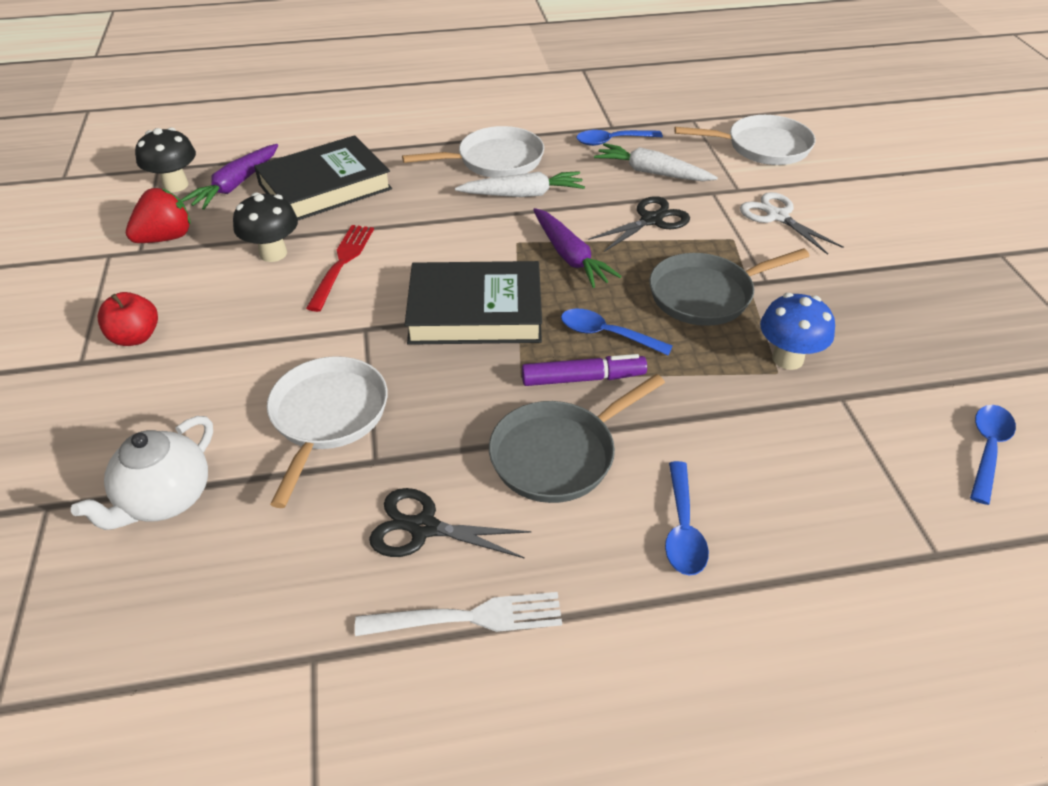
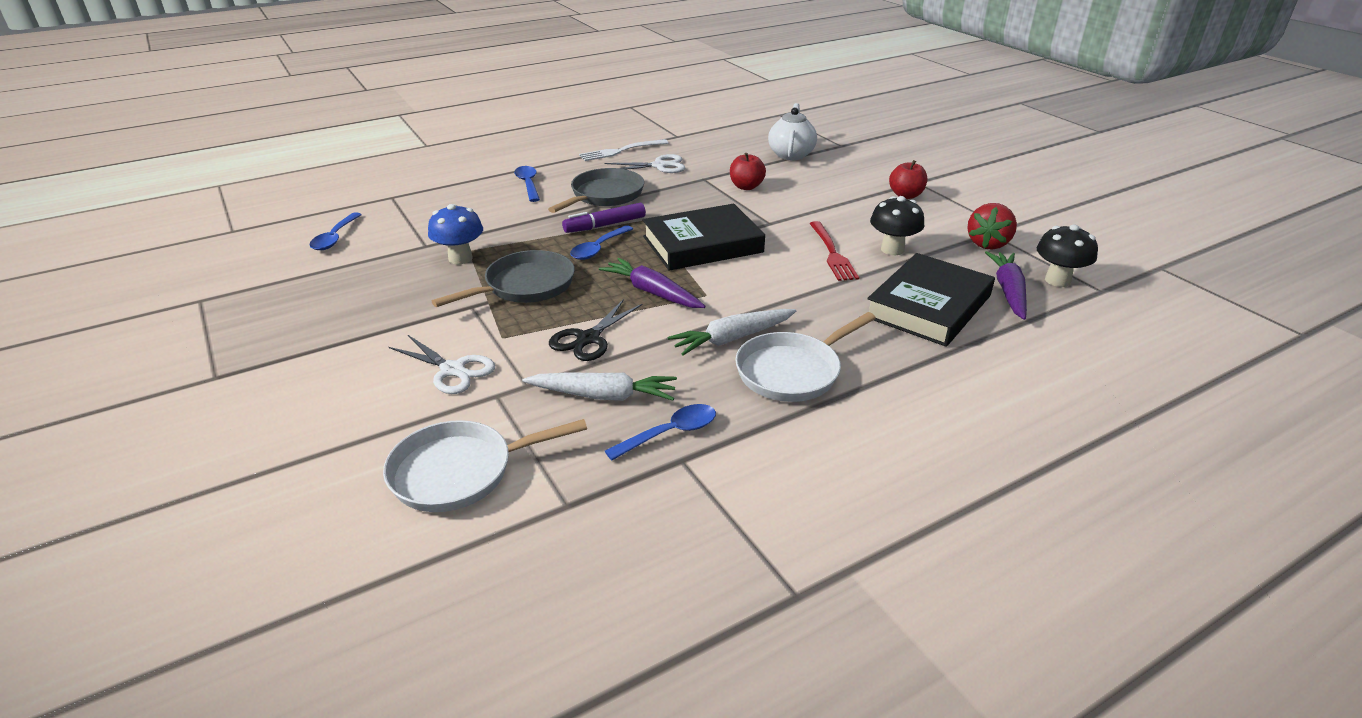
camera: 160 degrees right, 10 degrees down
(327, 418) = (746, 187): white pan -> red apple
(423, 528) = (659, 166): black scissors -> white scissors
(606, 334) = (598, 248): blue spoon -> blue spoon turned 120 degrees clockwise

